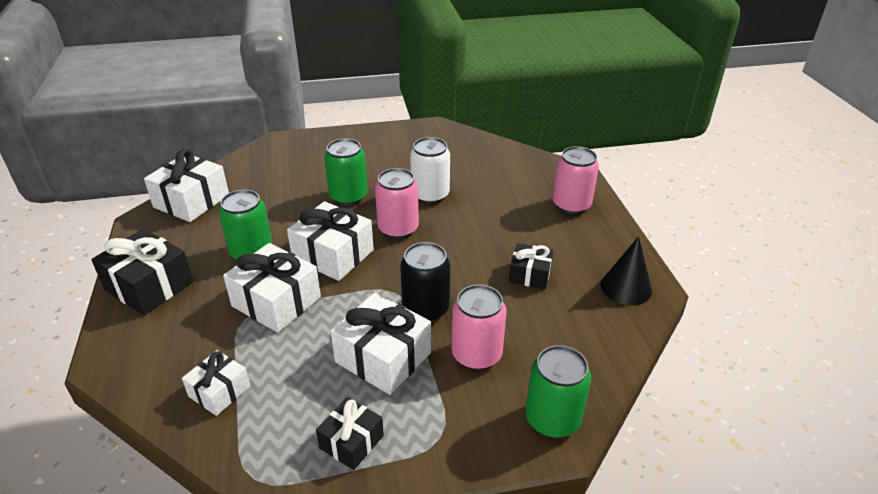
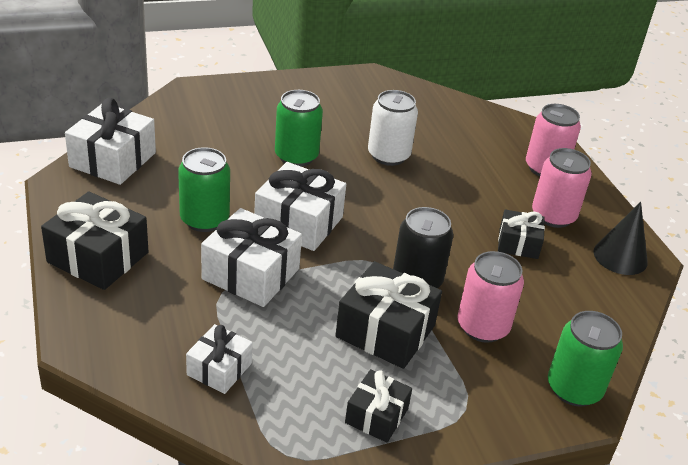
camera: 10 degrees left, 0 degrees up
(383, 357) = (385, 331): white gift -> black gift
(398, 229) = (363, 193): pink can -> pink can (553, 216)

